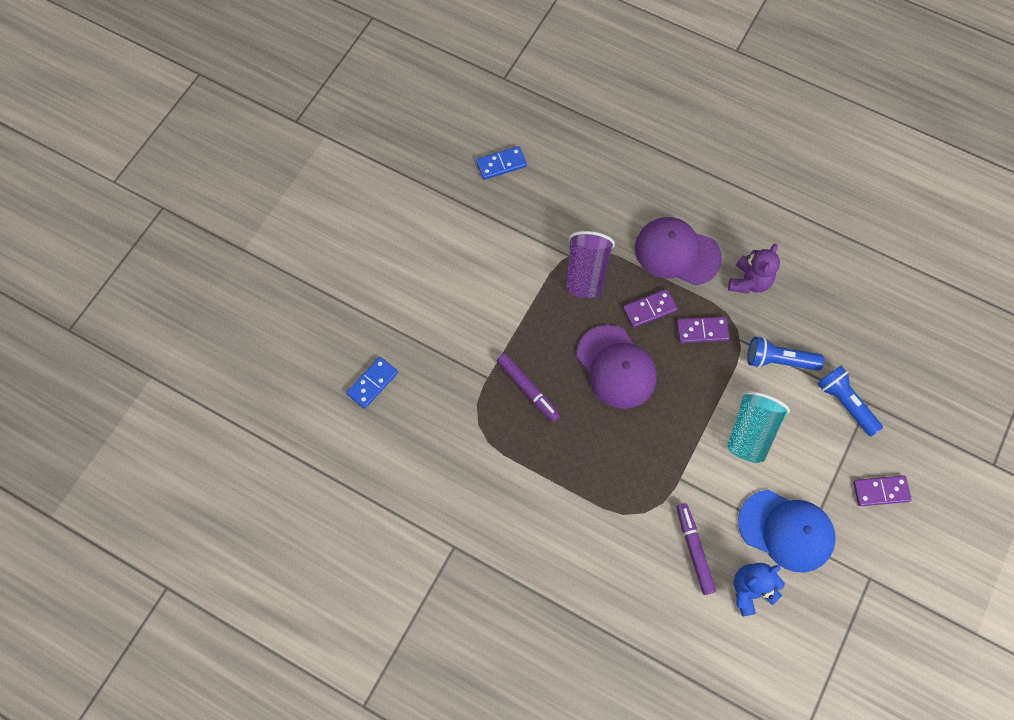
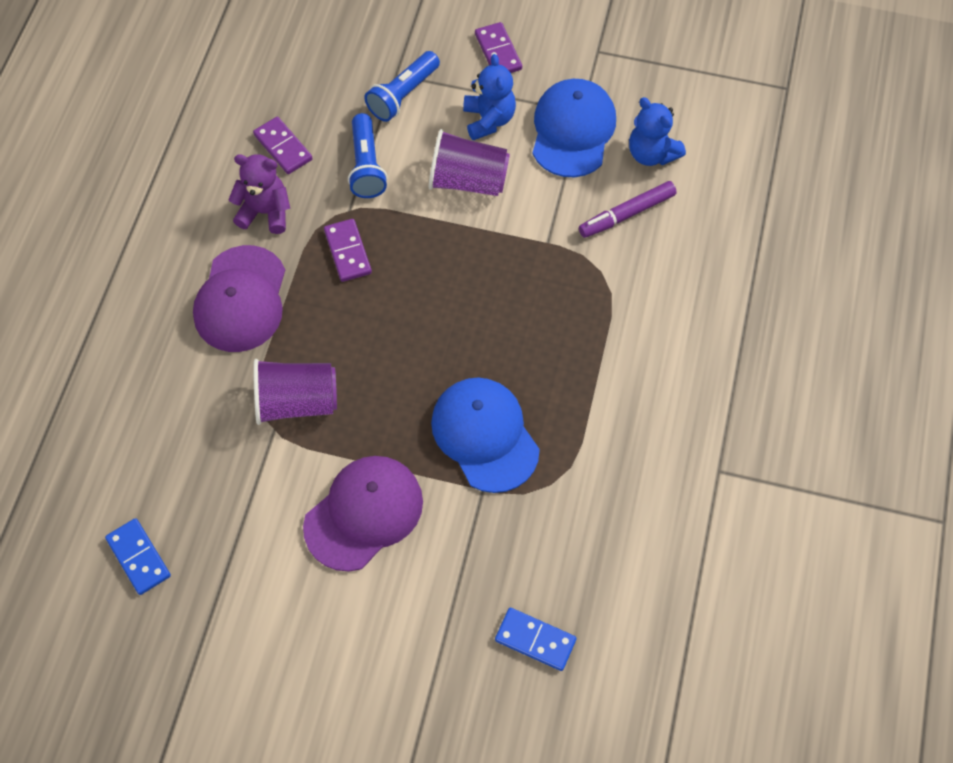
camera: 105 degrees left, 5 degrees down
(528, 389) = (485, 435): purple marker -> blue cap
(616, 367) = (424, 338): purple cap -> purple cap (364, 513)
(649, 309) = (332, 316): purple domino -> purple domino (283, 147)
(750, 433) = (468, 181): turquoise cup -> purple cup
(809, 465) = (488, 120): none -> blue teddy bear

